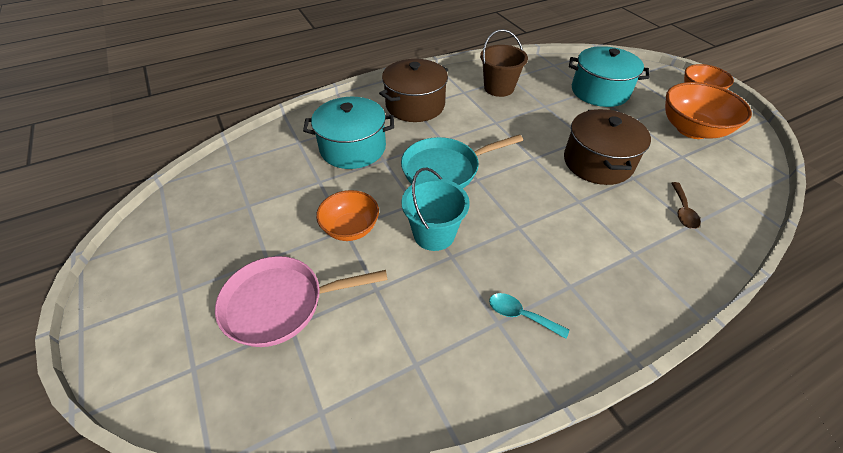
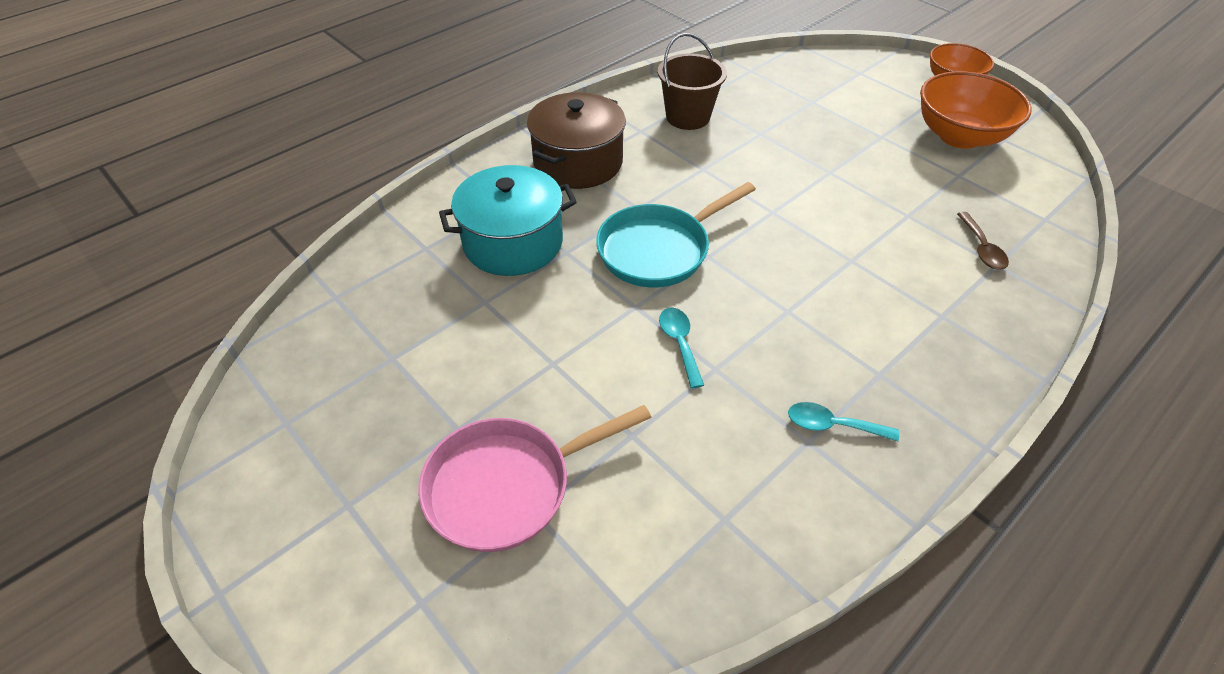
camera: 15 degrees left, 0 degrees up
(351, 228) = (561, 360): orange bowl -> none
(434, 234) = (680, 344): turquoise bucket -> turquoise spoon
(597, 162) = (857, 202): brown pot -> none
(599, 91) = (826, 101): turquoise pot -> none

